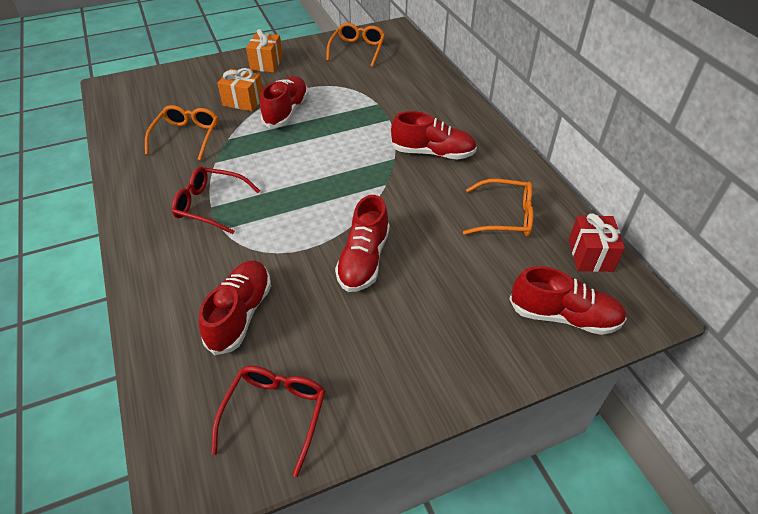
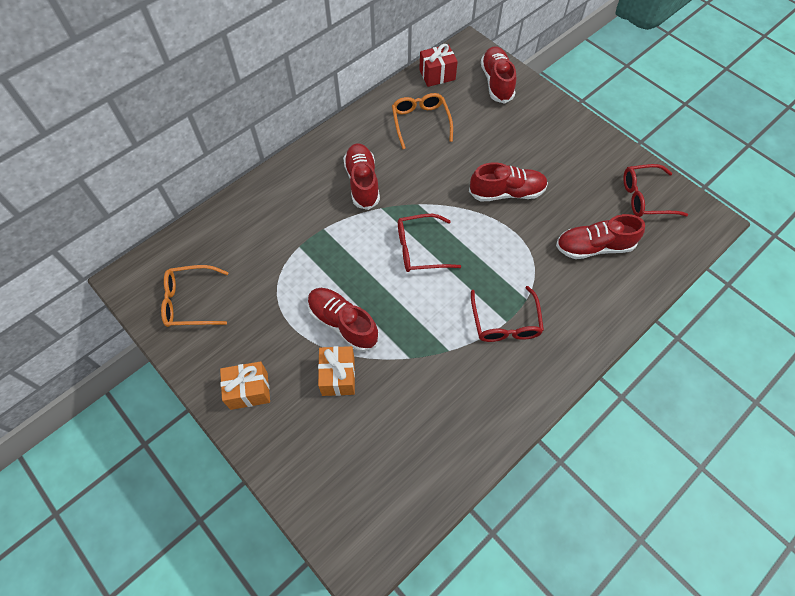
camera: 110 degrees left, 15 degrees up
(186, 137) = (423, 400): orange glasses -> none
(286, 112) = (343, 323): red shoe -> red shoe turned 45 degrees clockwise
(330, 172) = (420, 249): none -> red glasses

